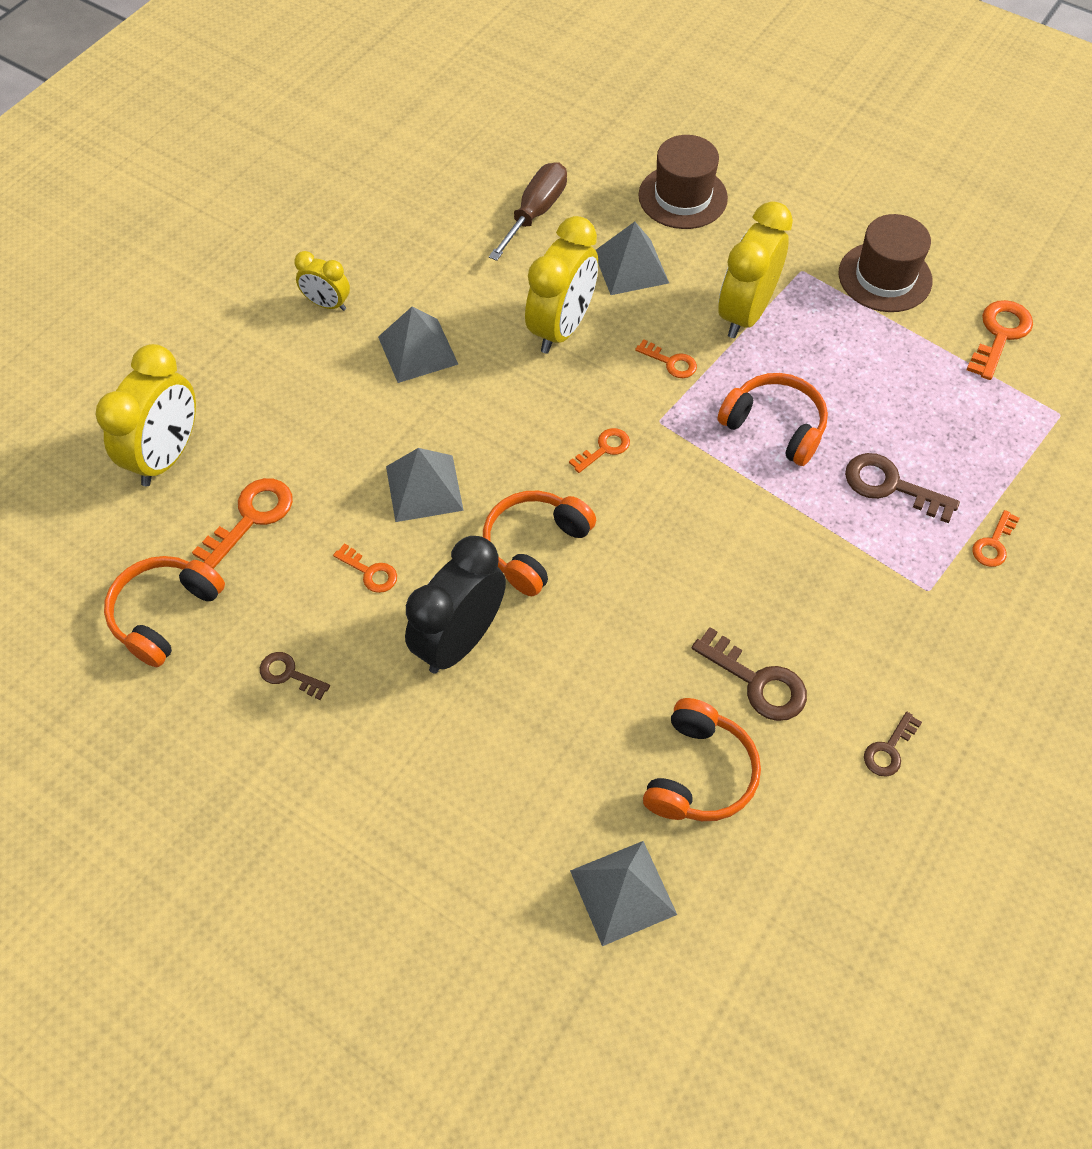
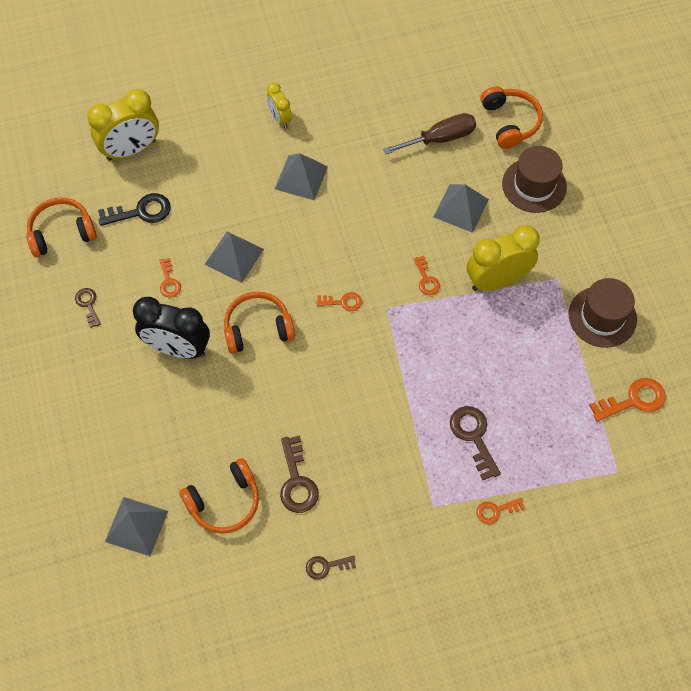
camera: 40 degrees right, 5 degrees up
(251, 517) = (141, 211): orange key -> black key
(460, 640) = (178, 348): black clock -> black clock turned 150 degrees counterclockwise
(561, 328) = (387, 217): yellow clock -> none
(774, 426) = (445, 357): orange headphones -> orange headphones (510, 122)

